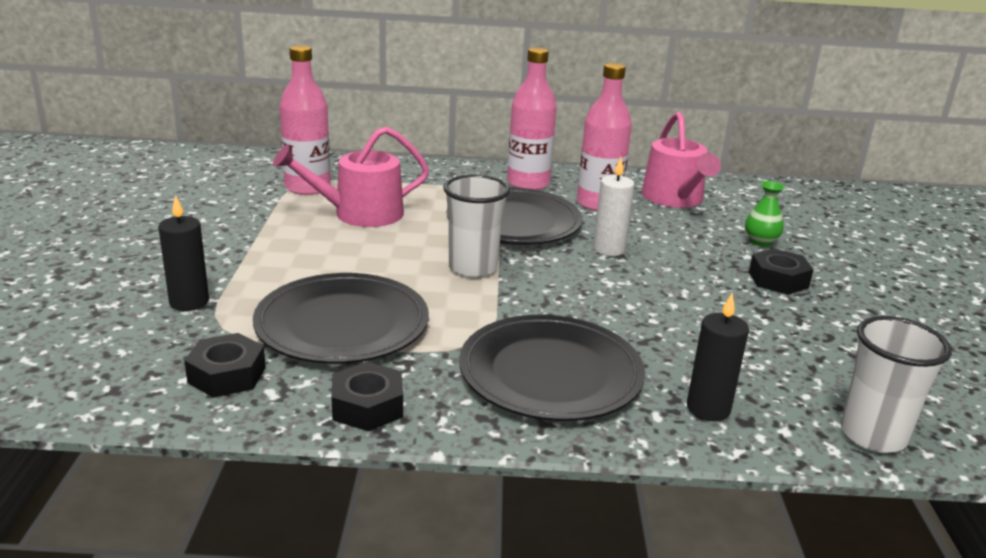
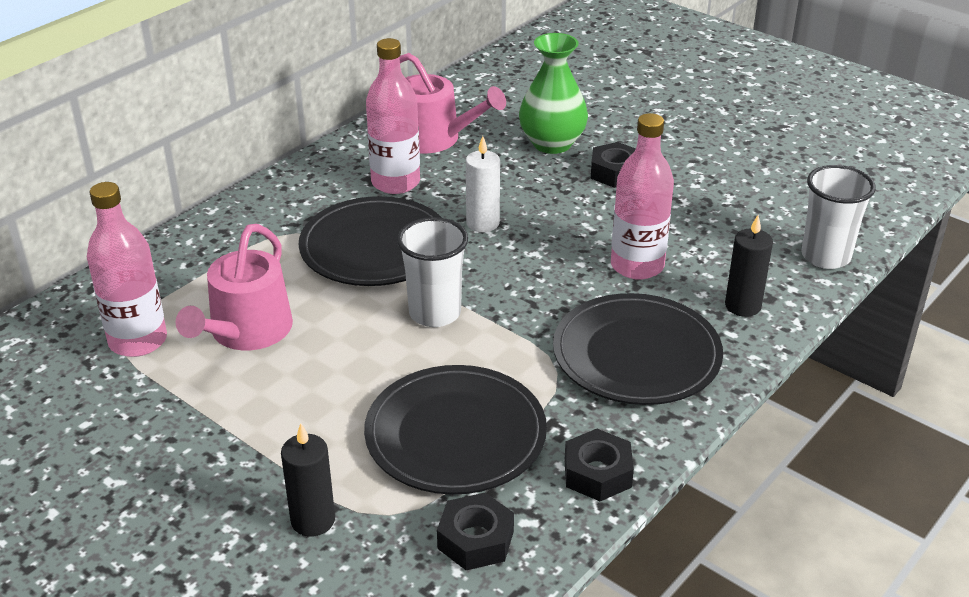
camera: 50 degrees left, 10 degrees up
(528, 183) = (307, 198): pink bottle -> pink bottle (637, 266)
(760, 241) = (552, 144): green vase -> green vase, size x1.87

